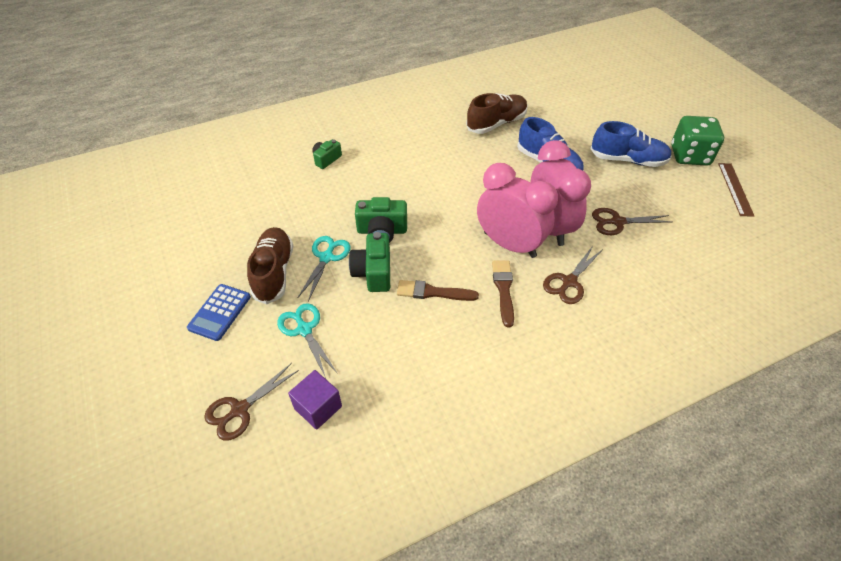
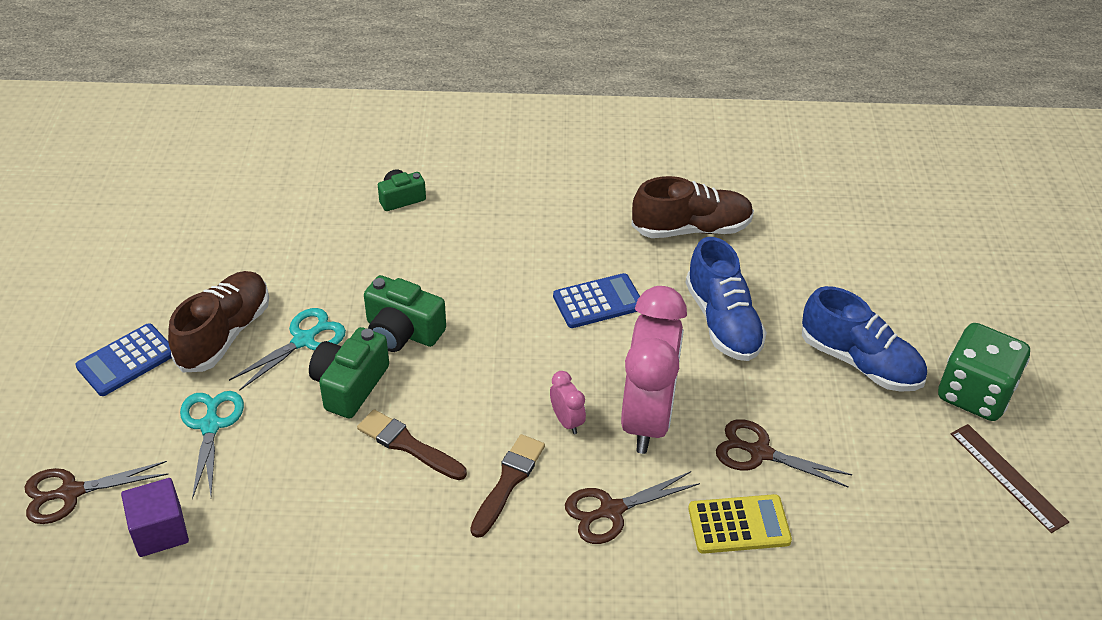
camera: 25 degrees right, 5 degrees down
(477, 176) = (598, 302): none -> blue calculator
(509, 244) = (566, 421): pink clock -> pink clock, size x0.40
(636, 262) = (739, 525): none -> yellow calculator
(735, 189) = (1007, 477): brown ruler -> brown ruler turned 60 degrees counterclockwise

